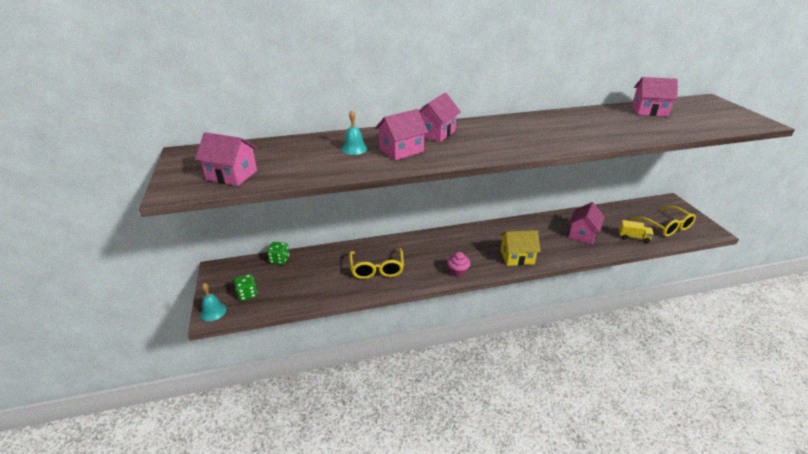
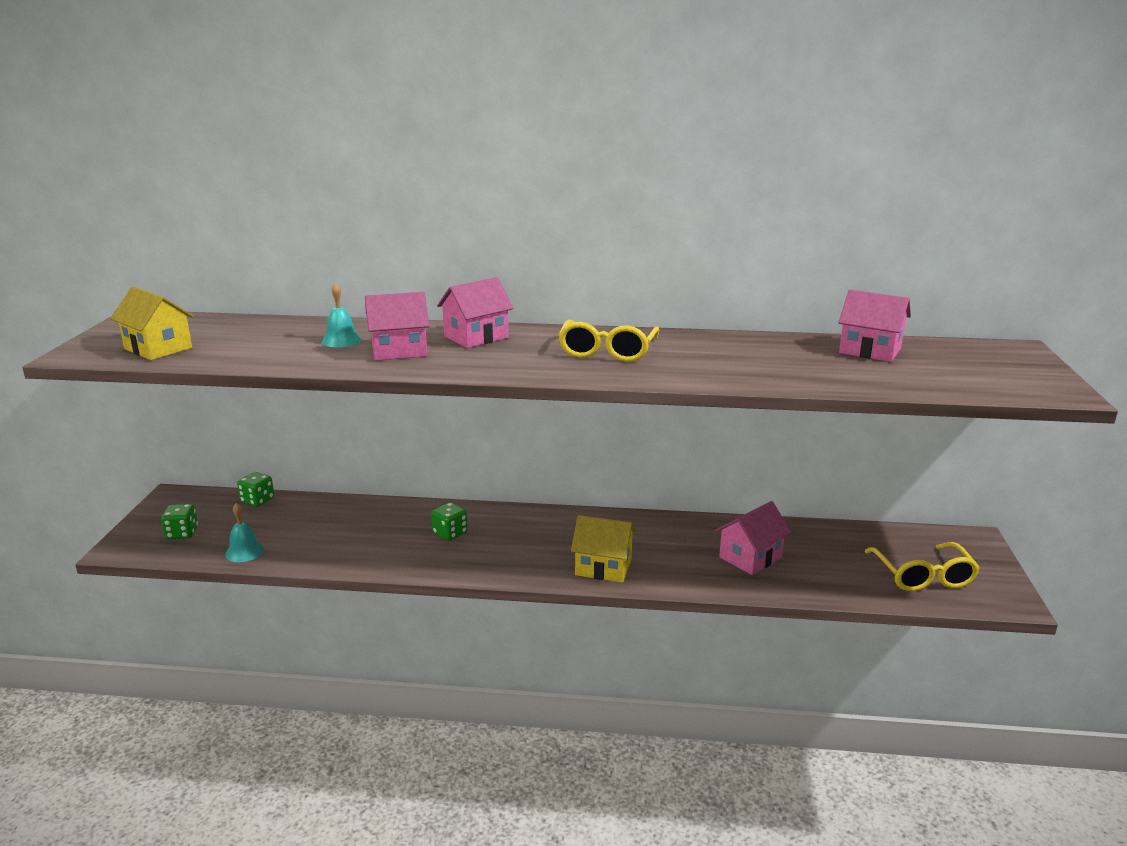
camera: 20 degrees right, 10 degrees down
(213, 311) = (125, 544): turquoise bell -> turquoise bell (244, 551)
(232, 175) = (158, 348): pink house -> yellow house
(377, 269) = (376, 539): yellow glasses -> yellow glasses (607, 351)
(417, 255) = (450, 533): none -> green dice
(457, 271) = (490, 567): pink cupcake -> none
(633, 237) = (840, 580): yellow truck -> none

